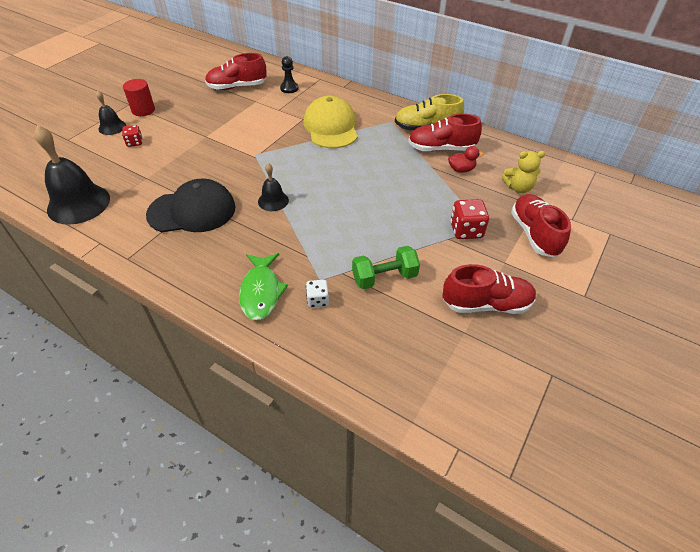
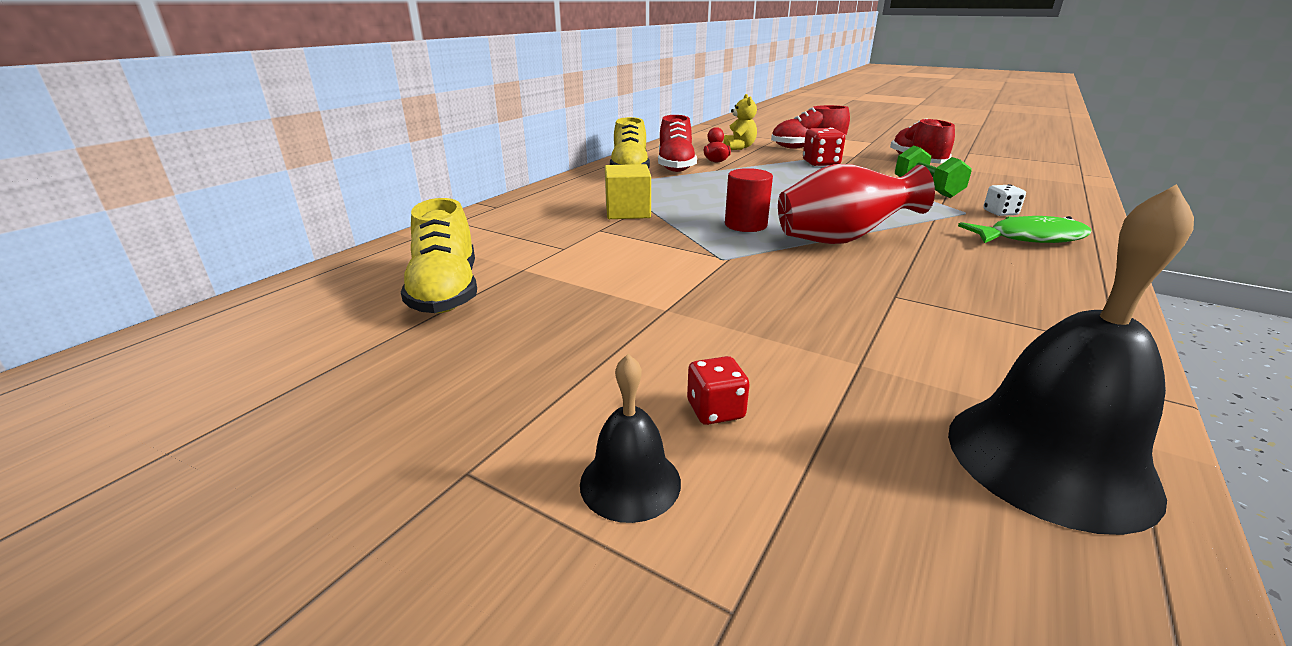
camera: 90 degrees left, 20 degrees down
(143, 110) = (524, 427): red cylinder -> red cylinder (745, 225)
(192, 211) = (922, 297): black cap -> none
(237, 87) = (446, 292): red shoe -> yellow shoe
(273, 201) = (841, 240): black bell -> red vase
(289, 88) = (482, 242): black pawn -> none
(331, 127) = (627, 212): yellow cap -> yellow cube

